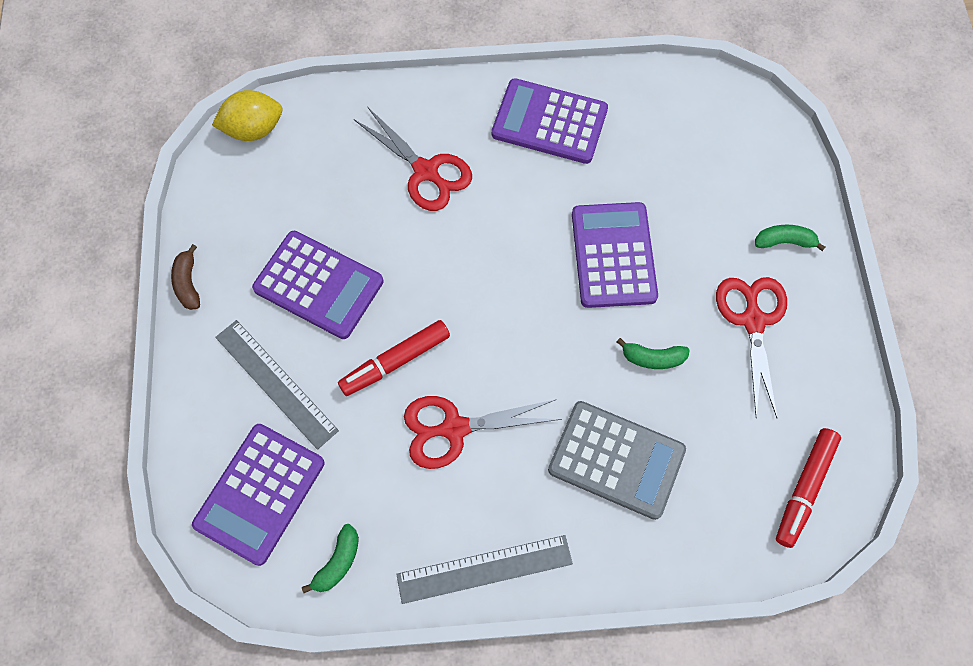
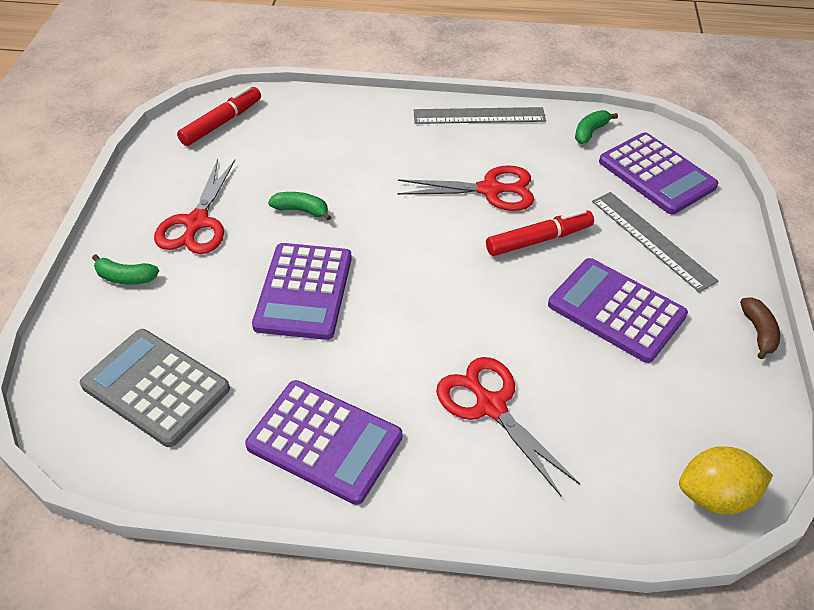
camera: 170 degrees left, 20 degrees down
(260, 493) = (656, 174): purple calculator -> purple calculator turned 105 degrees clockwise
(616, 460) = (359, 155): grey calculator -> grey calculator (156, 387)

